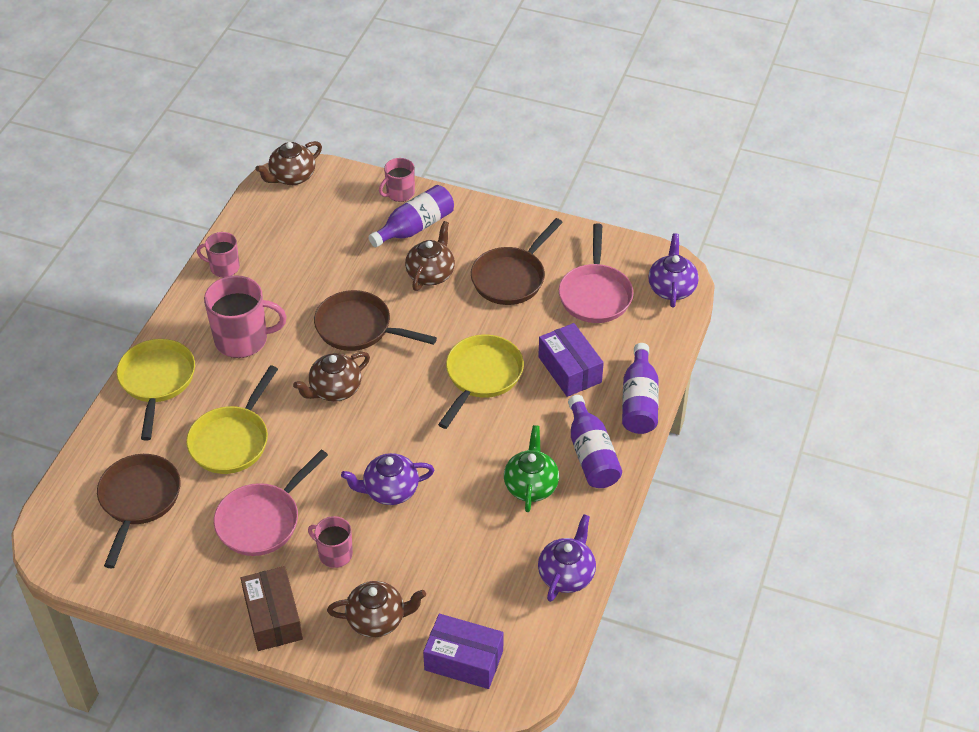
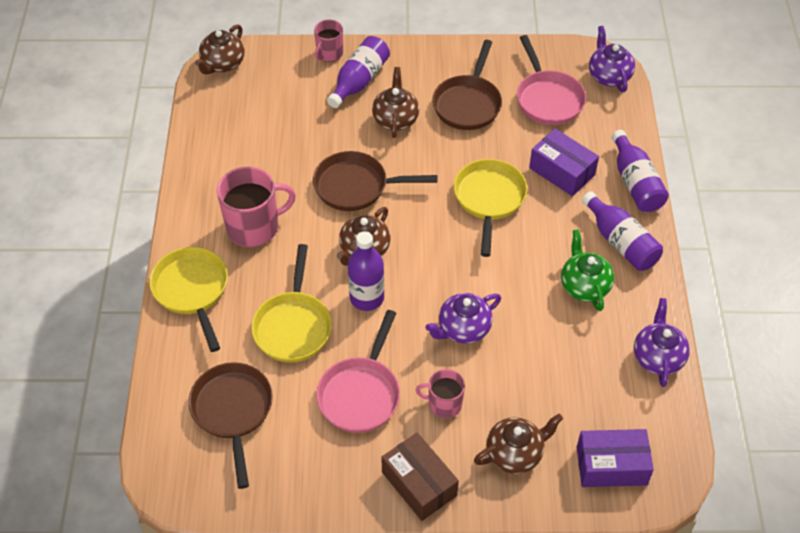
camera: 20 degrees left, 5 degrees up
(224, 267) = (201, 164): pink mug -> none
(314, 435) = (367, 298): none -> purple bottle

